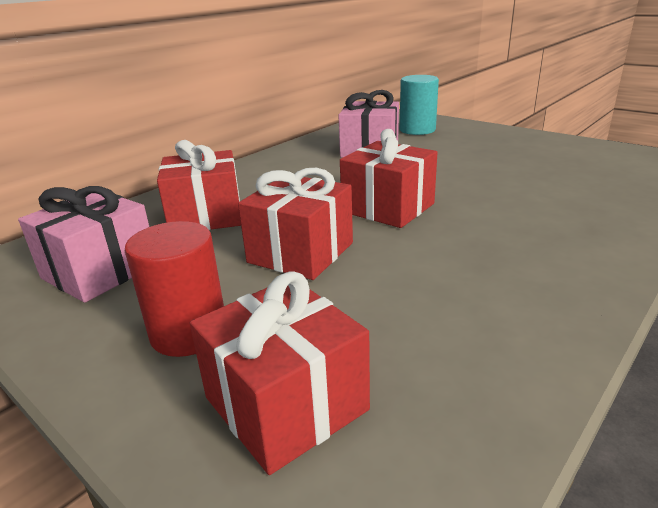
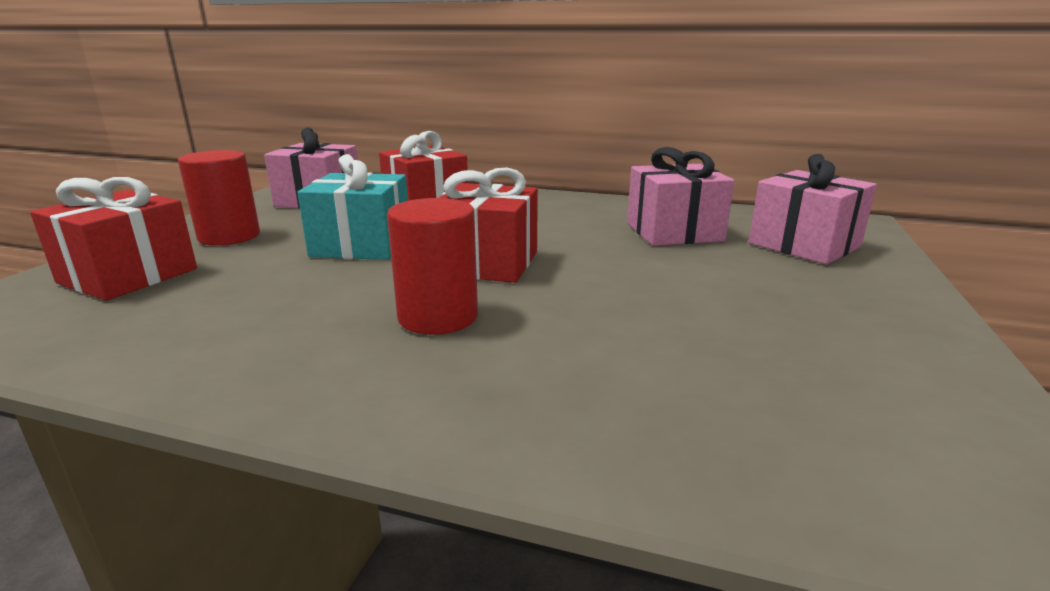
camera: 65 degrees right, 5 degrees down
(300, 252) = (362, 245): red gift -> turquoise gift
(417, 130) = (804, 245): turquoise cylinder -> pink gift
(483, 233) = (438, 317): none -> red cylinder

